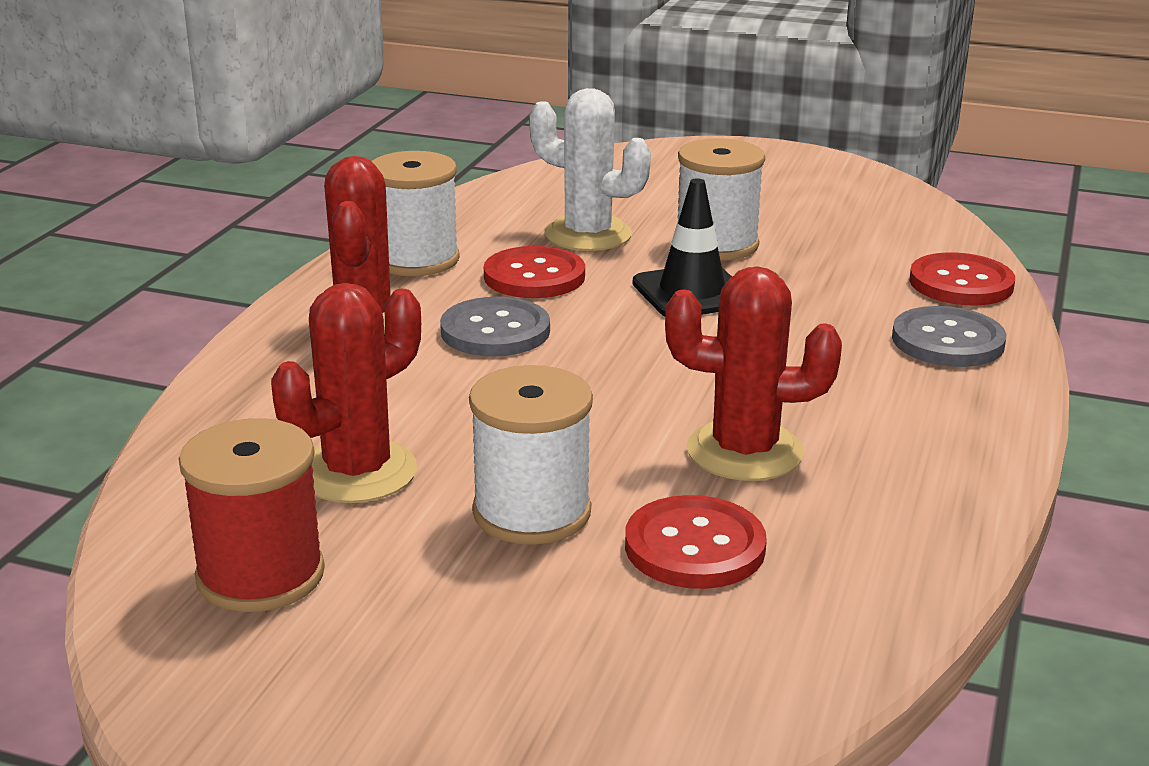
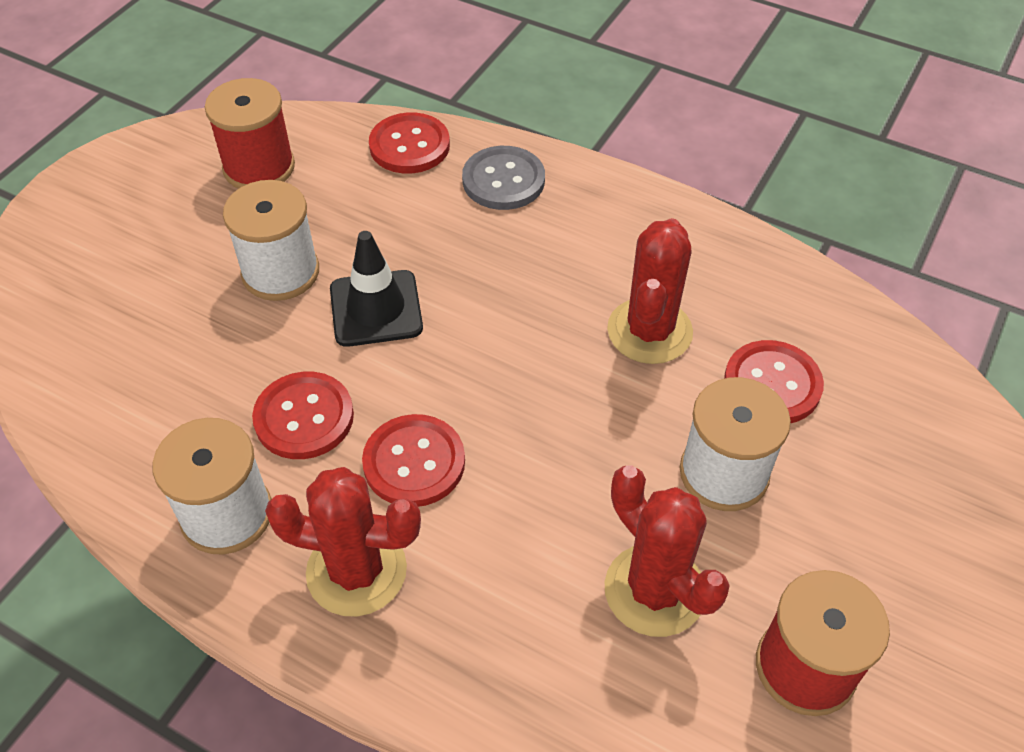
camera: 80 degrees left, 25 degrees up
(495, 331) = (414, 462): grey button -> red button
(588, 235) = (220, 361): white cactus -> none
(859, 217) = (259, 167): none -> red spool

